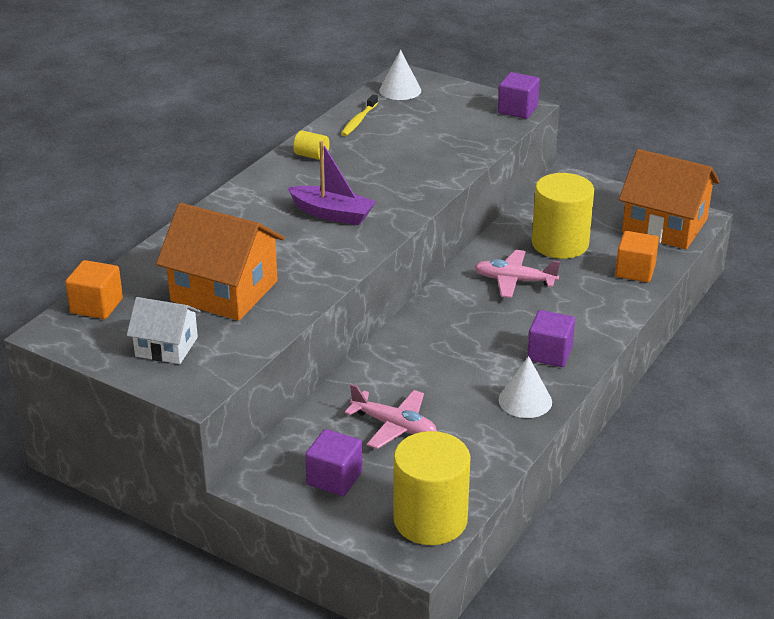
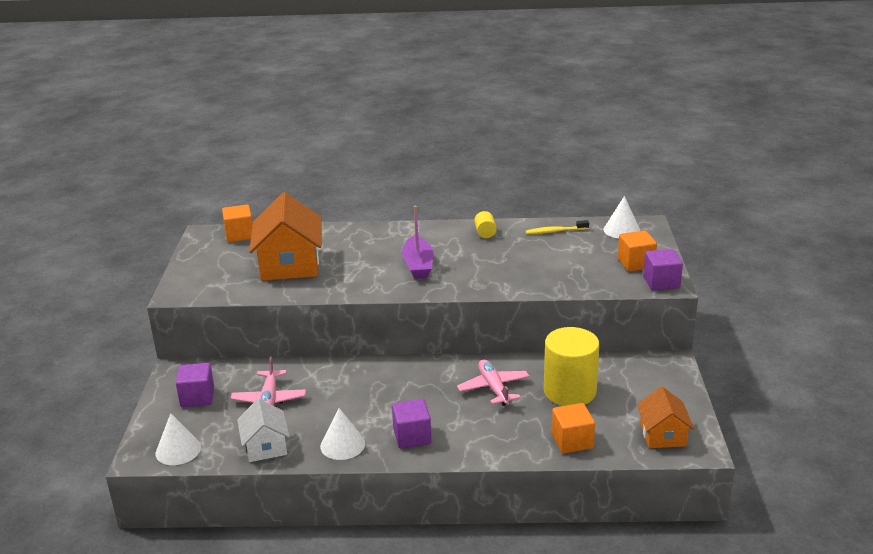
camera: 60 degrees right, 5 degrees down
(166, 347) = (215, 269): white house -> white house (265, 446)
(430, 520) = (178, 450): yellow cylinder -> white cone
(470, 107) = (636, 263): none -> orange cube
(664, 225) = (663, 435): orange house -> orange house, size x0.58

